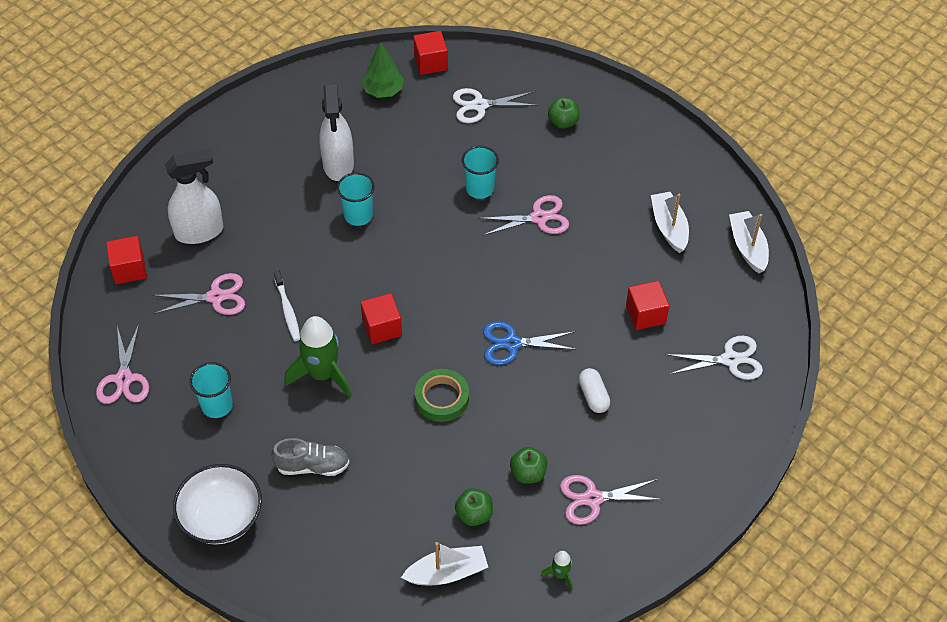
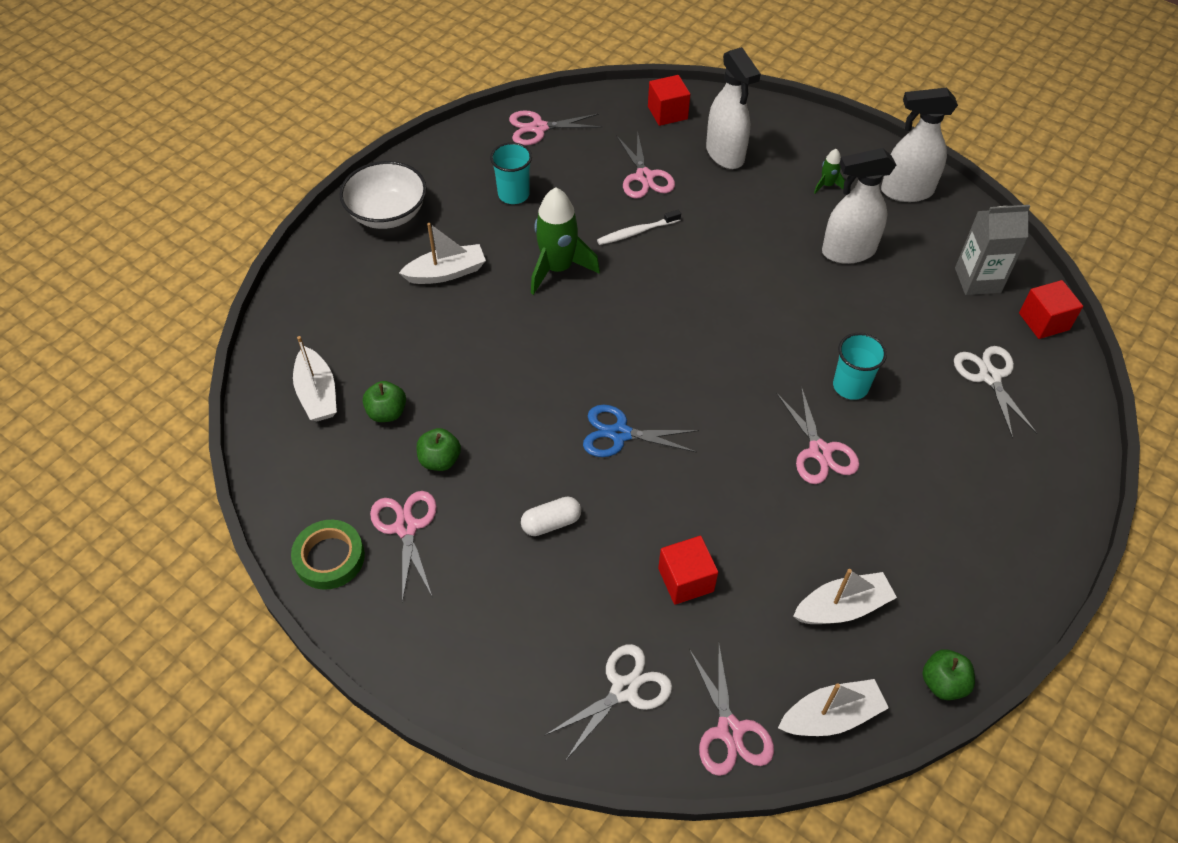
camera: 85 degrees right, 0 degrees up
(275, 114) = (906, 191): none -> white spray bottle
(312, 466) = (446, 273): grey shoe -> white boat
(358, 215) = (778, 276): turquoise cup -> none
(382, 327) = (625, 311): red cube -> none
(383, 91) = (977, 280): green tree -> grey carton
(442, 398) = (536, 372): green tape -> green tape (329, 558)
(511, 343) = (619, 433): blue scissors -> blue scissors turned 75 degrees counterclockwise
(560, 574) = (308, 498): green rocket -> green rocket (827, 185)
(563, 122) = (994, 471): green apple -> green apple (943, 683)
(730, 360) = (625, 689): white scissors -> white scissors turned 120 degrees counterclockwise
(759, 303) = (729, 731): none -> pink scissors

